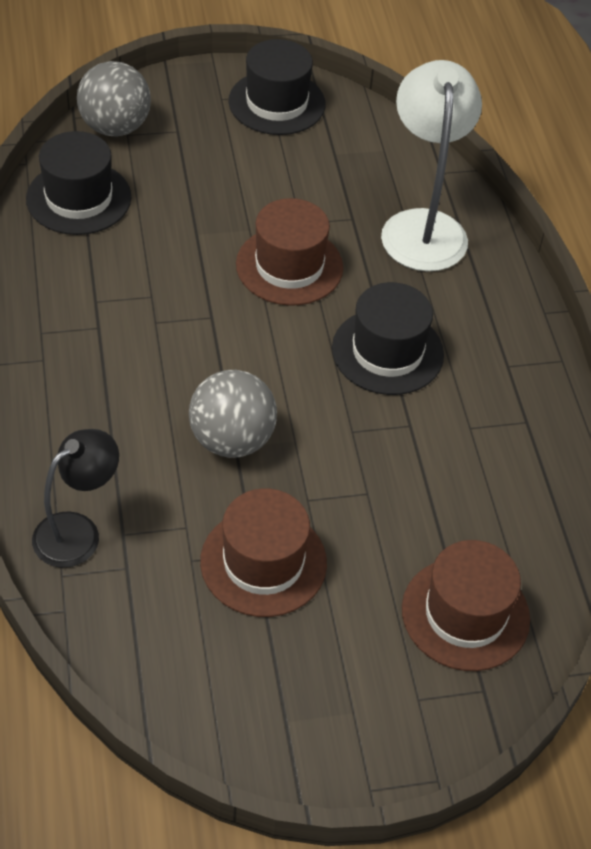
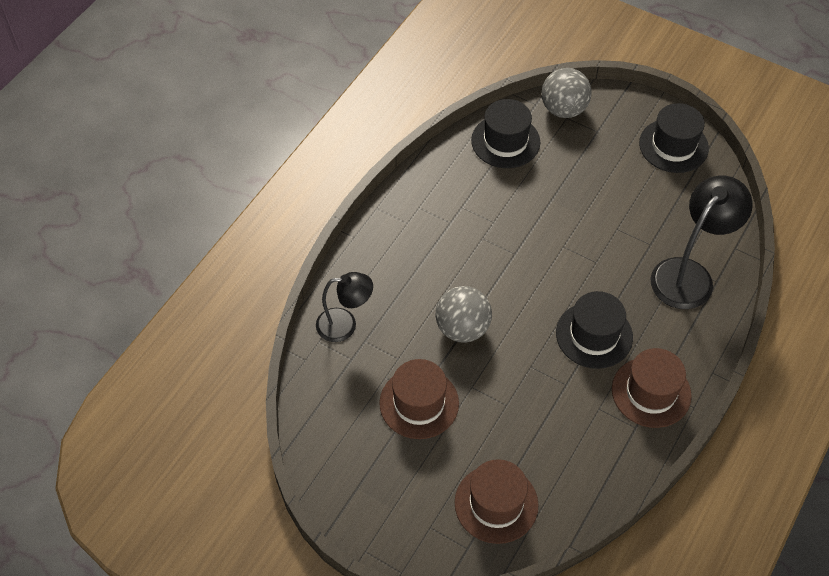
camera: 45 degrees right, 5 degrees up
(289, 266) = (585, 250): brown hat -> brown hat (651, 392)
(423, 226) = (689, 274): white lamp -> black lamp

